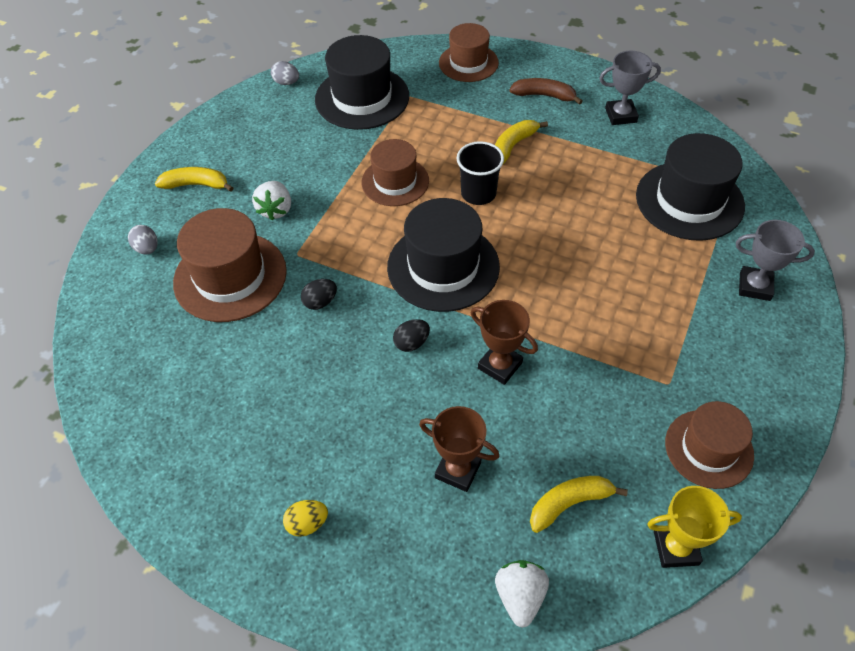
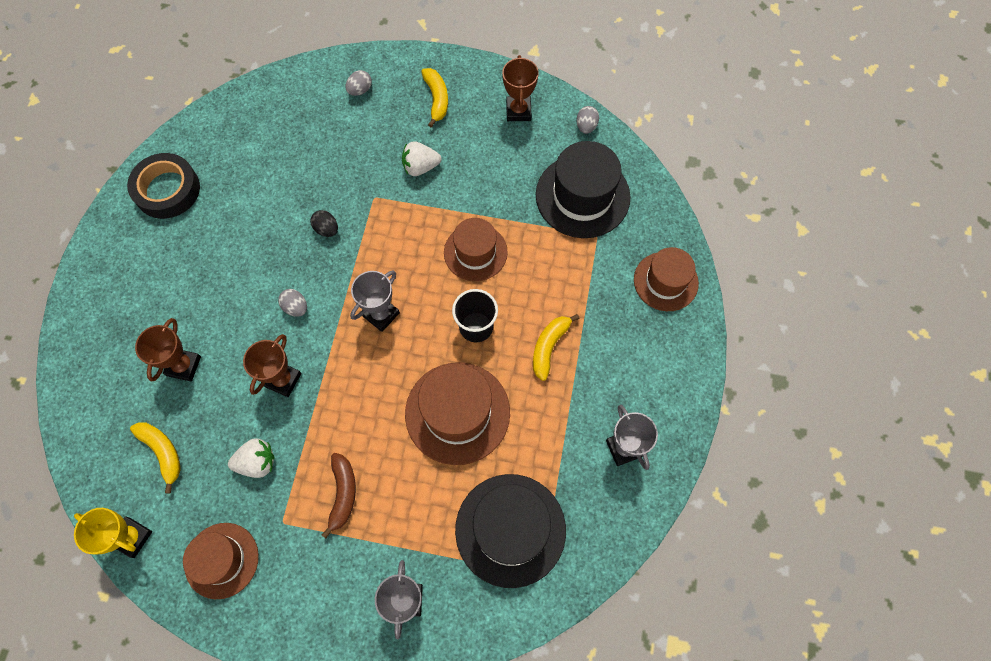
camera: 75 degrees right, 15 degrees up
(191, 471) = (167, 190): none -> black tape
(230, 277) = (342, 157): brown hat -> brown hat (457, 413)
(244, 125) = (518, 111): none -> brown trophy
(307, 524) = (133, 275): yellow egg -> none
(411, 343) = (296, 307): black egg -> grey egg
(443, 267) = (381, 314): black hat -> grey trophy
(513, 146) = (549, 347): yellow banana -> yellow banana turned 90 degrees counterclockwise
(520, 596) = (88, 427): white strawberry -> white strawberry (257, 462)
(544, 96) = (634, 365): brown banana -> brown banana (343, 493)
(676, 548) = (132, 537): yellow trophy -> yellow trophy turned 45 degrees counterclockwise

